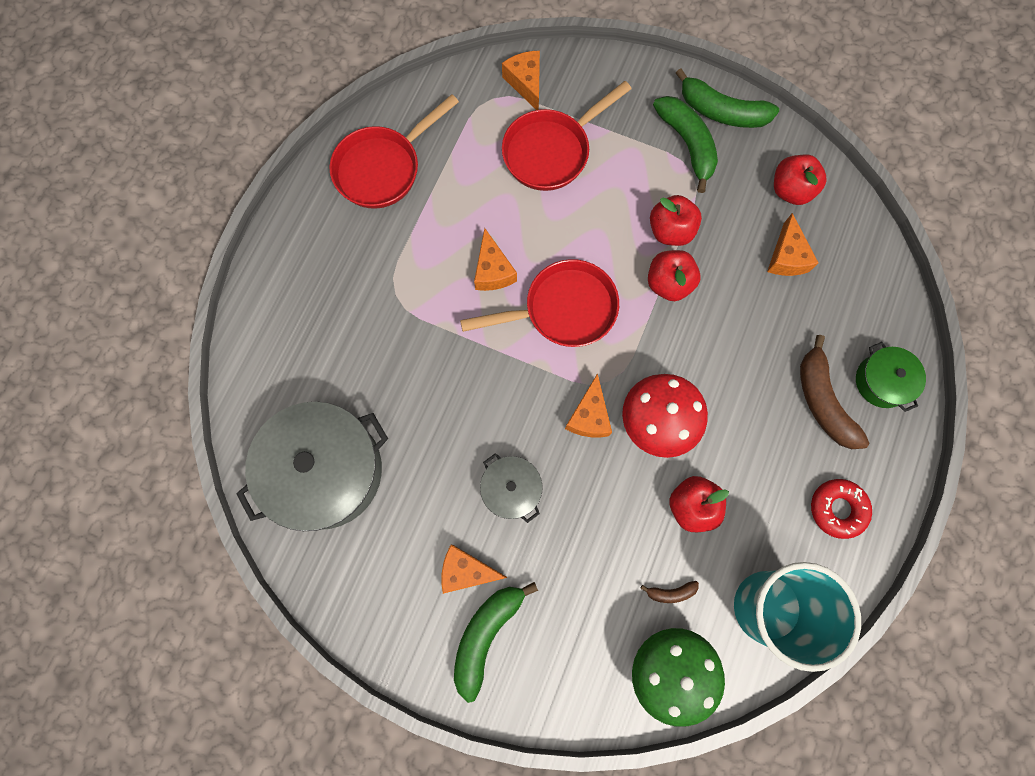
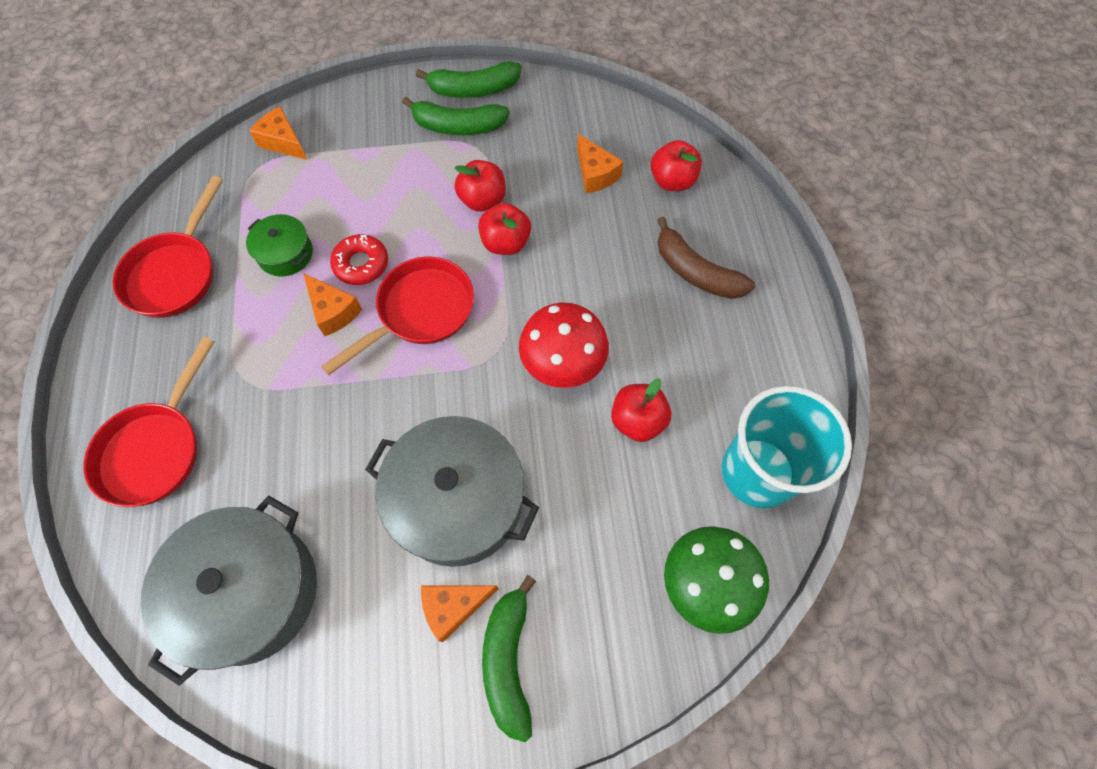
camera: 30 degrees left, 10 degrees down
(511, 489) = (457, 501): grey pot -> grey pot, size x2.01
(551, 151) = (337, 186): red pan -> red pan (156, 449)
(589, 416) = (496, 392): orange cheese -> none
(670, 592) = (664, 510): brown banana -> none
(687, 144) = (458, 126): green banana -> green banana turned 150 degrees clockwise
(790, 190) = (567, 122): red apple -> red apple (672, 181)
(837, 509) = (763, 353): red donut -> red donut (361, 264)
(882, 381) = (734, 231): green pot -> green pot (285, 254)

